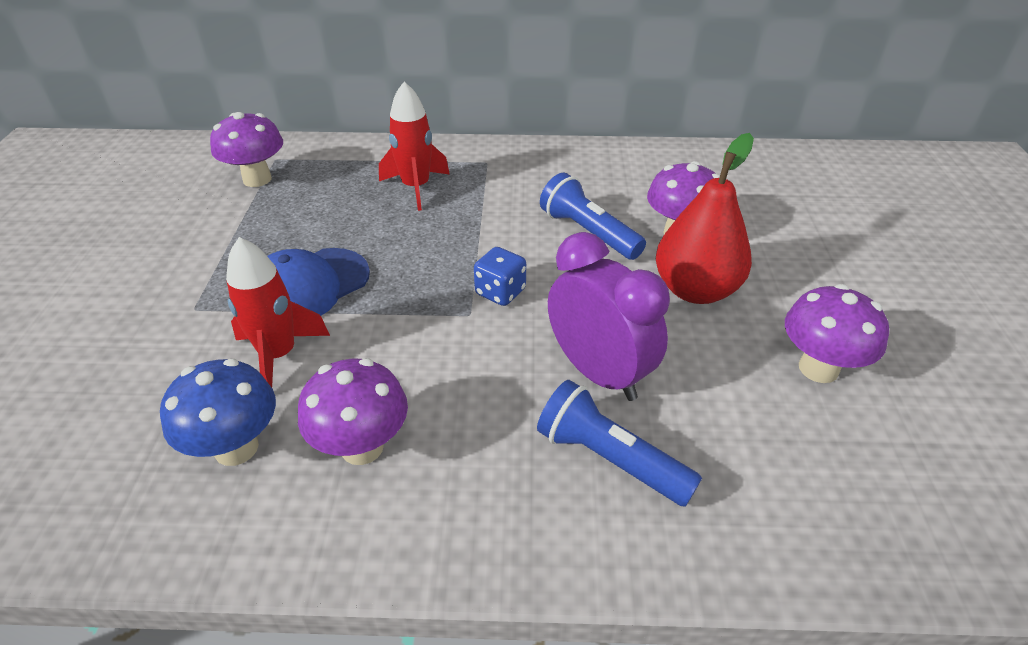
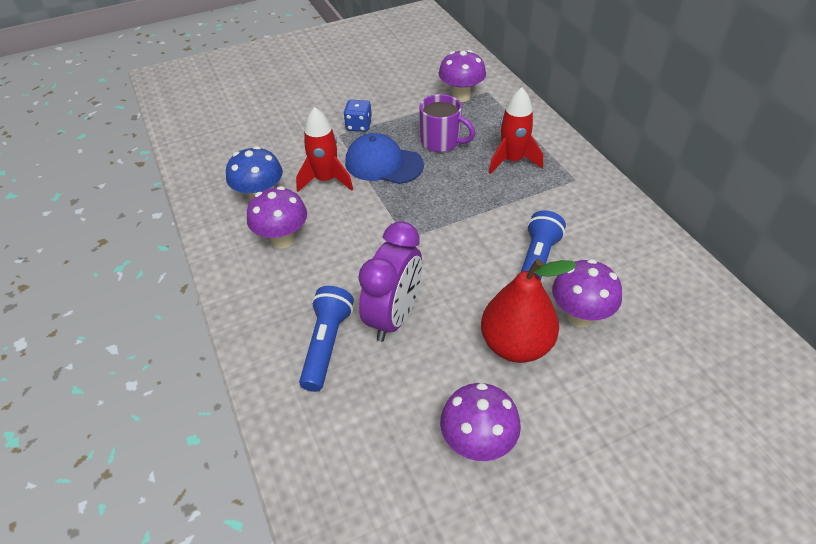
camera: 65 degrees right, 5 degrees up
(323, 224) = (441, 142): none -> purple mug
(500, 292) = (437, 243): blue dice -> blue dice (359, 126)

